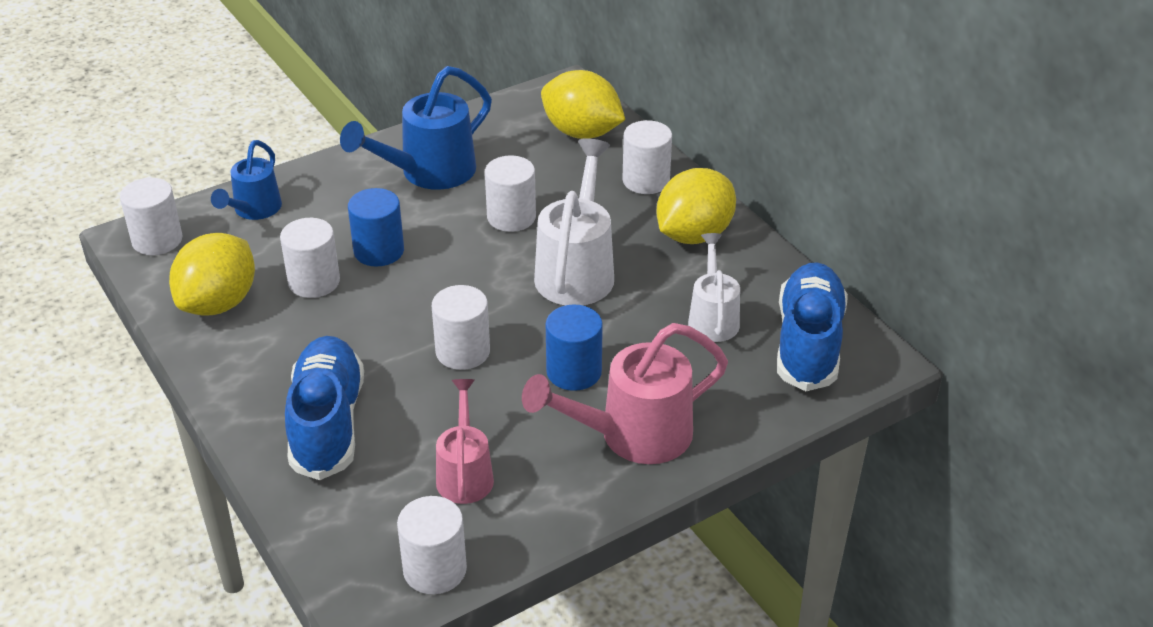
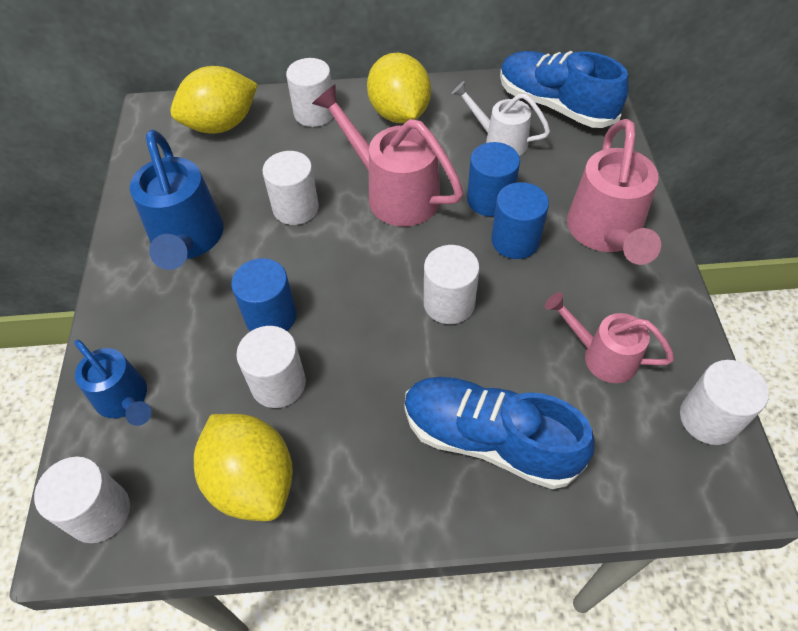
camera: 60 degrees left, 15 degrees up
(577, 270) = (394, 193): white watering can -> pink watering can
(618, 337) = (490, 200): none -> blue cylinder

